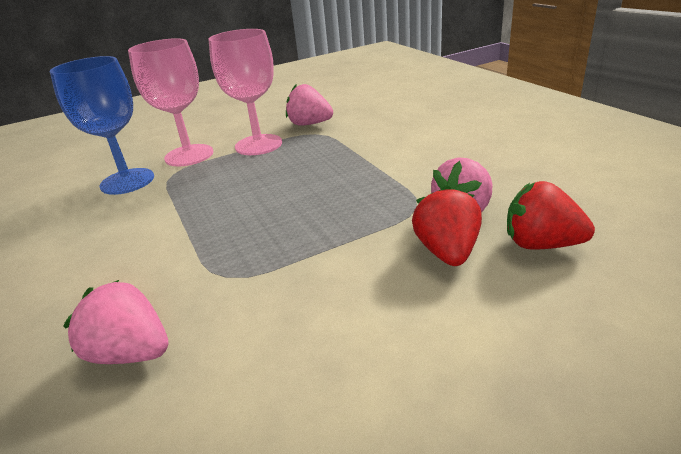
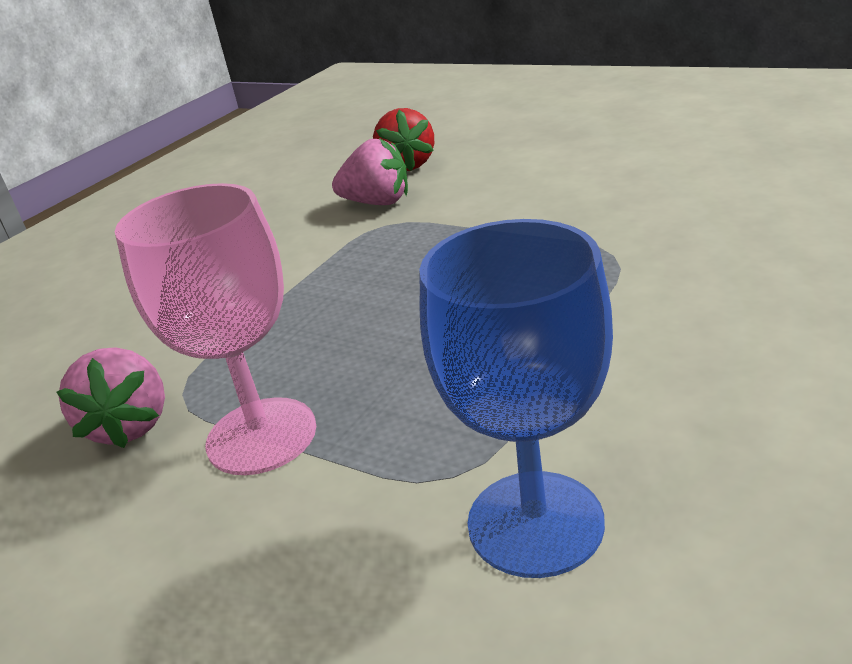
camera: 120 degrees left, 0 degrees up
(131, 352) = (754, 237): pink strawberry -> none
(189, 155) = (358, 514): pink goblet -> none
(447, 252) = (453, 187): red strawberry -> none

